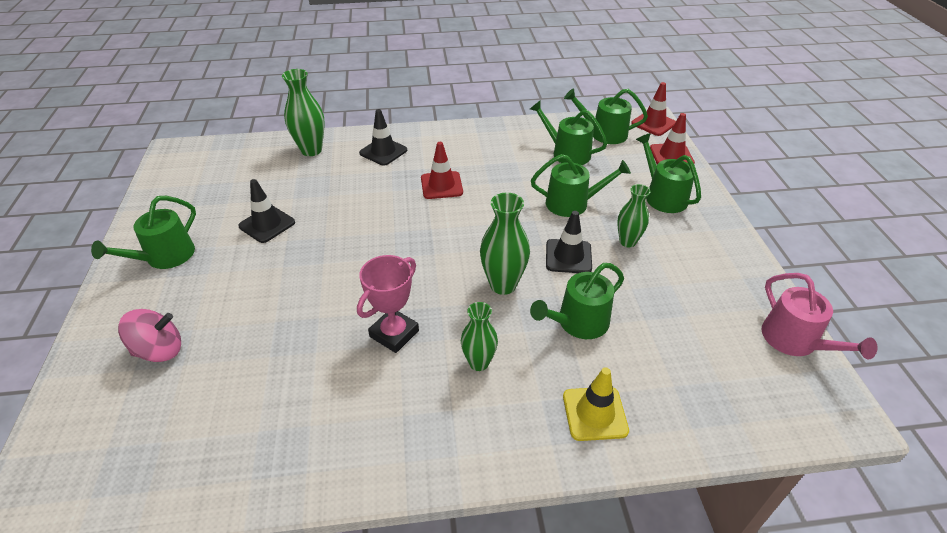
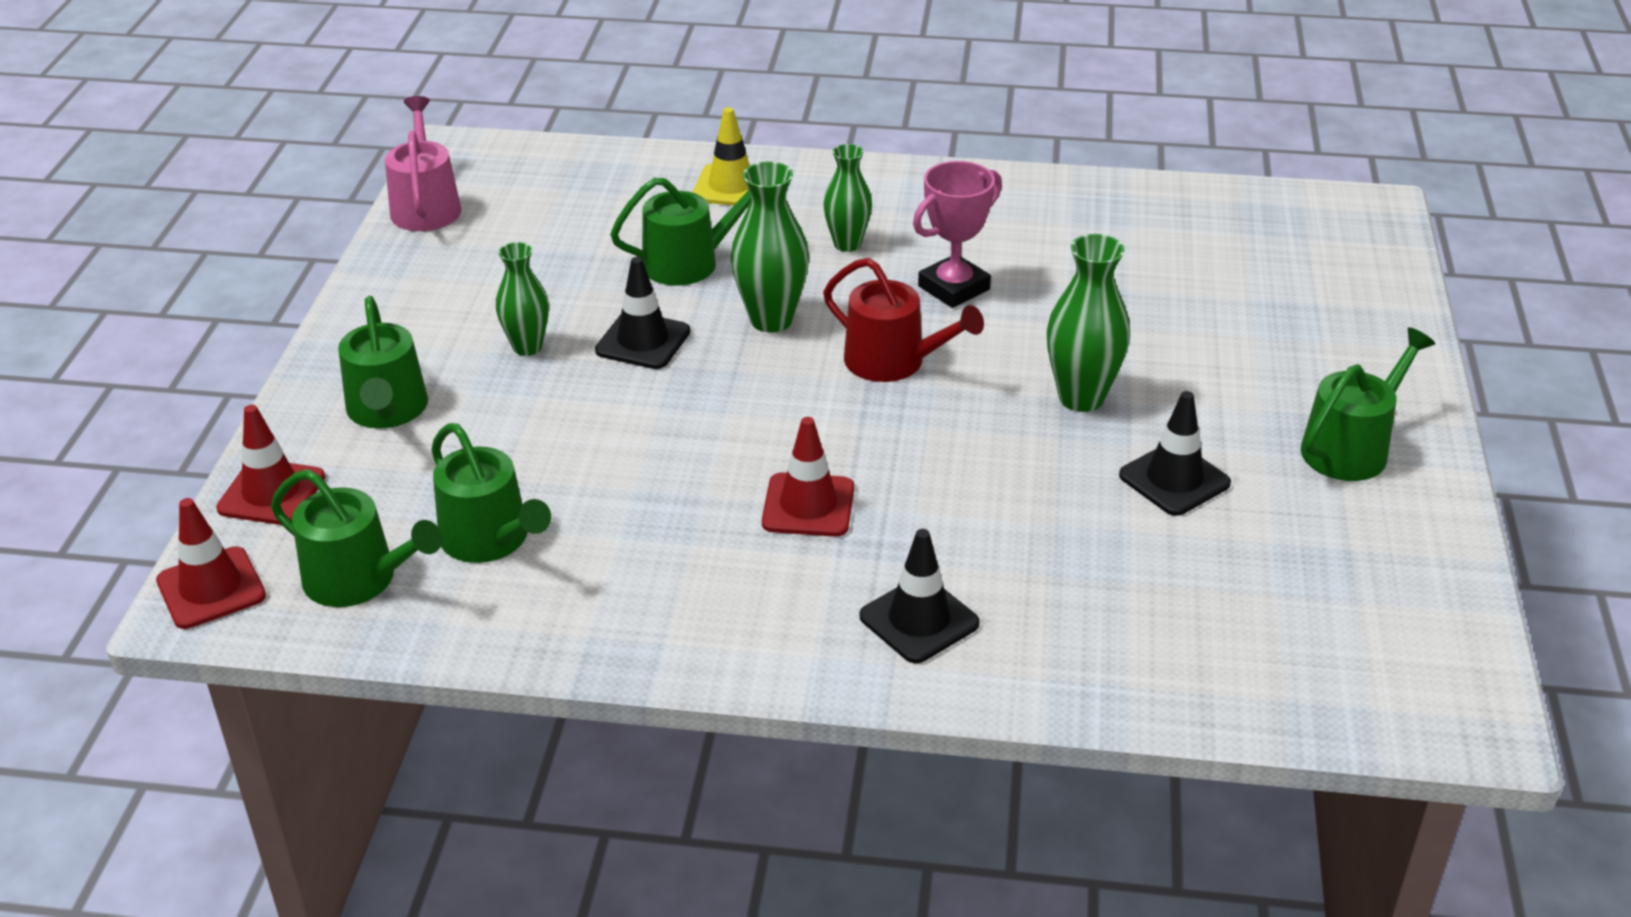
camera: 165 degrees left, 5 degrees down
(159, 350) = (1291, 318): pink spinning top -> none
(311, 150) = (1100, 657): green vase -> green vase (1081, 398)
(421, 268) = (893, 362): none -> red watering can
(572, 203) = (568, 425): green watering can -> none

